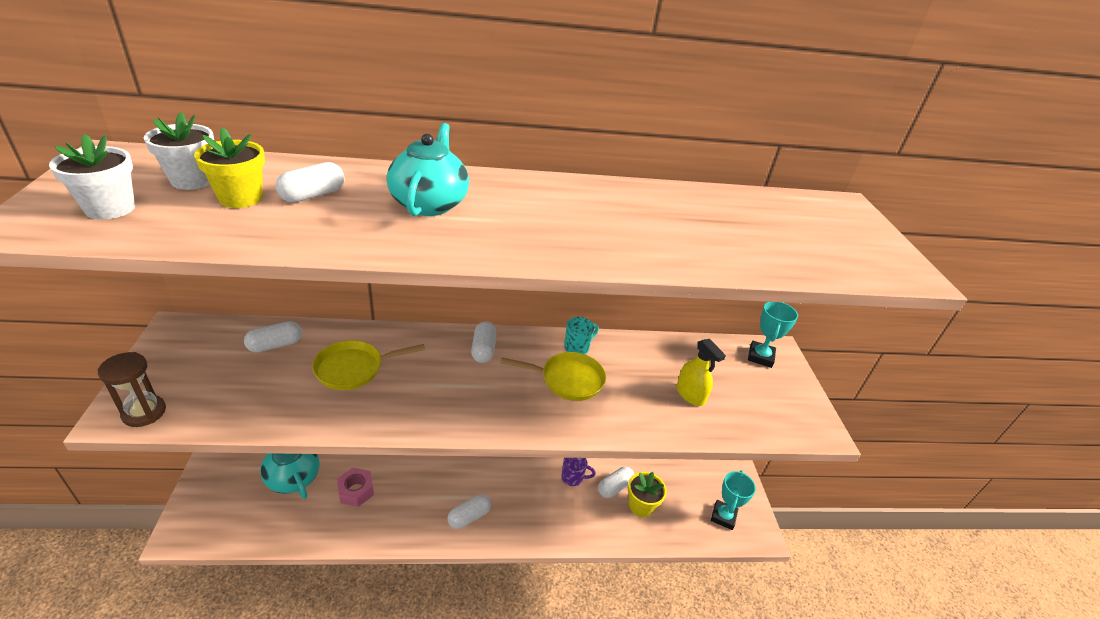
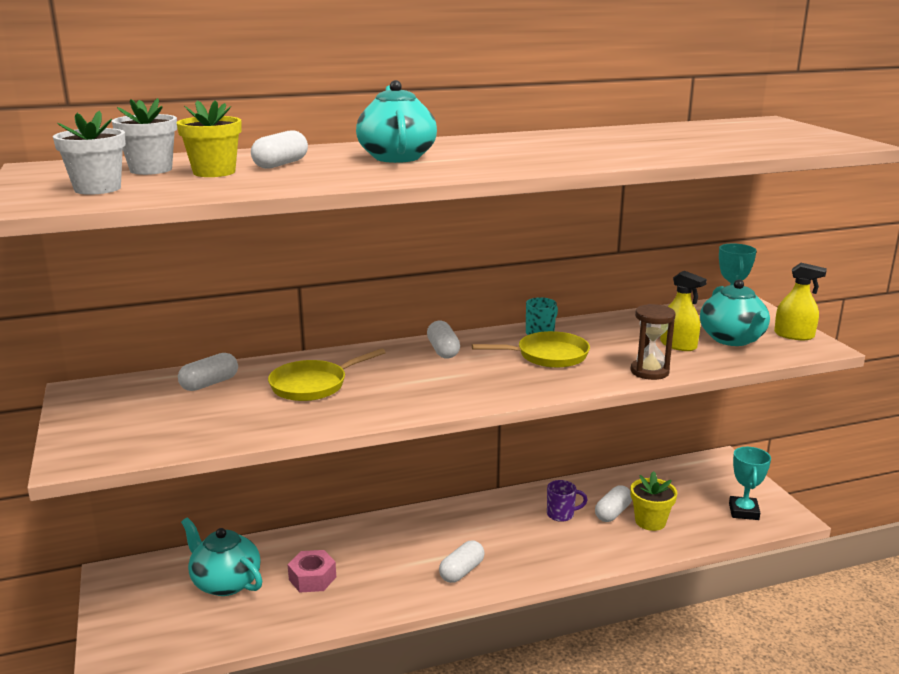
camera: 10 degrees left, 15 degrees down
(144, 412) = (103, 452): brown hourglass -> brown hourglass (649, 372)
(744, 399) = (732, 339): none -> turquoise teapot
(804, 407) = (794, 335): none -> yellow spray bottle

